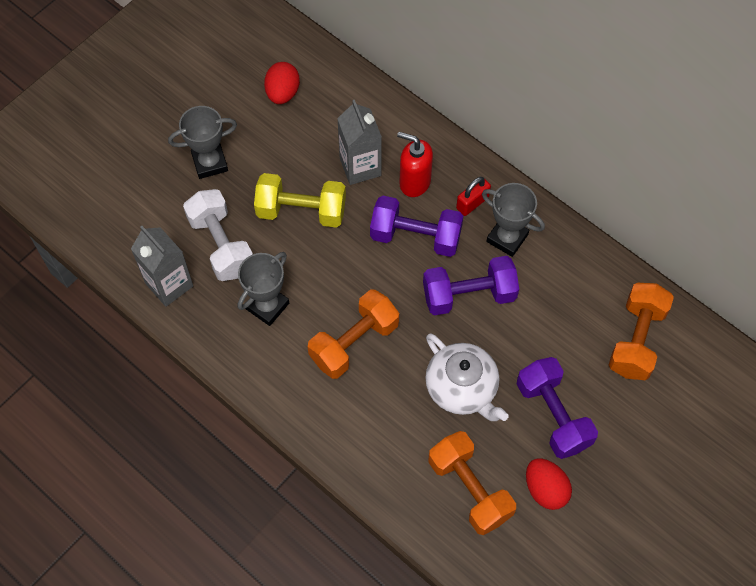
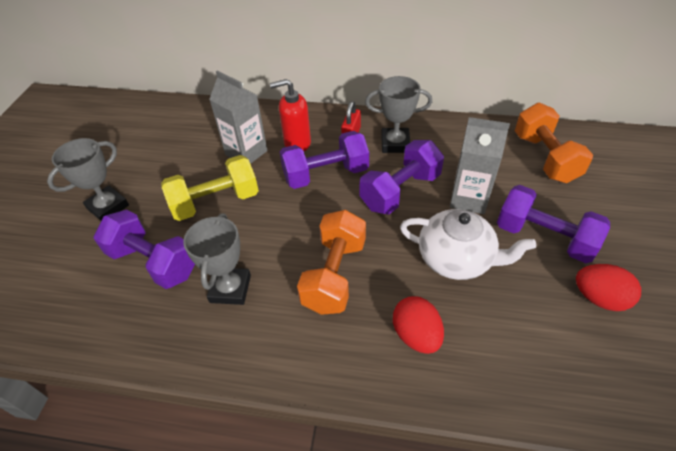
camera: 30 degrees left, 15 degrees down
(169, 284) = (114, 323): grey carton -> grey carton (468, 199)
(221, 245) = (153, 262): white dumbbell -> purple dumbbell
(282, 93) = (150, 137): red egg -> red egg (416, 335)
(469, 489) = (541, 339): orange dumbbell -> none

